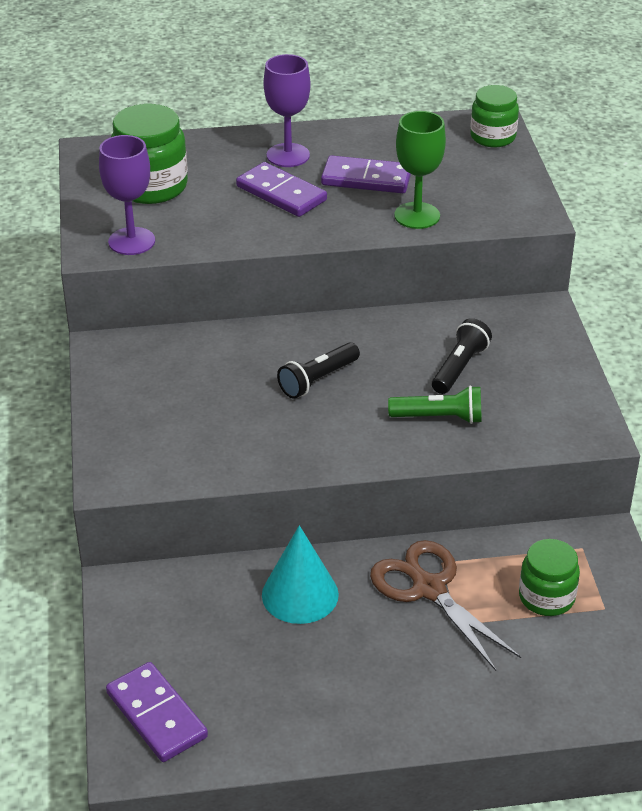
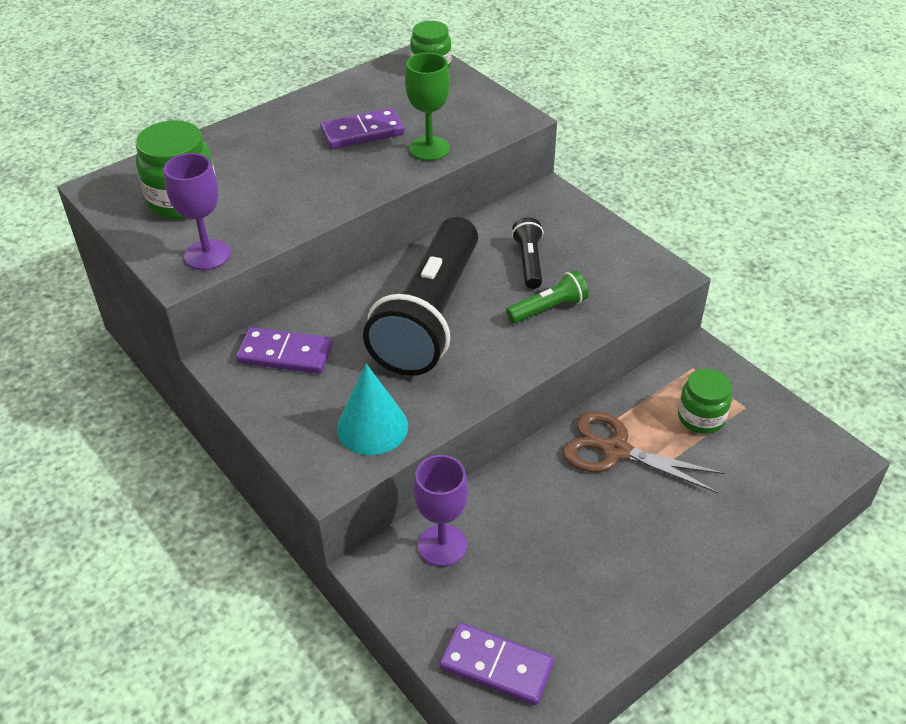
camera: 30 degrees left, 5 degrees up
(281, 193) = (303, 168): purple domino -> purple domino (285, 354)
(288, 155) = (280, 134): purple goblet -> purple goblet (442, 545)
(300, 594) = (525, 502): turquoise cone -> turquoise cone (372, 427)
(318, 380) = (430, 316): black flashlight -> black flashlight, size x2.40

